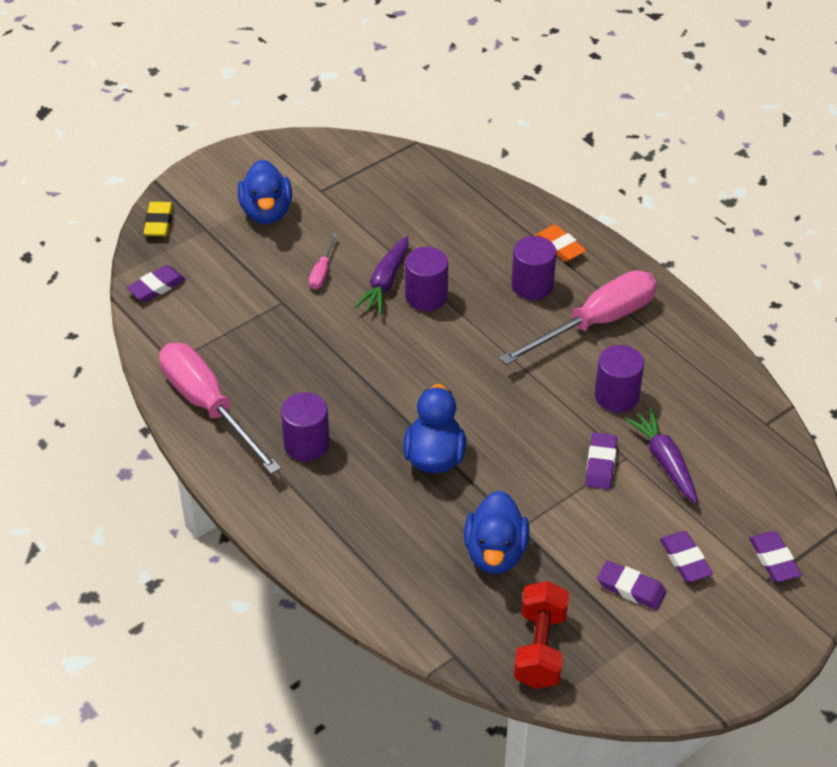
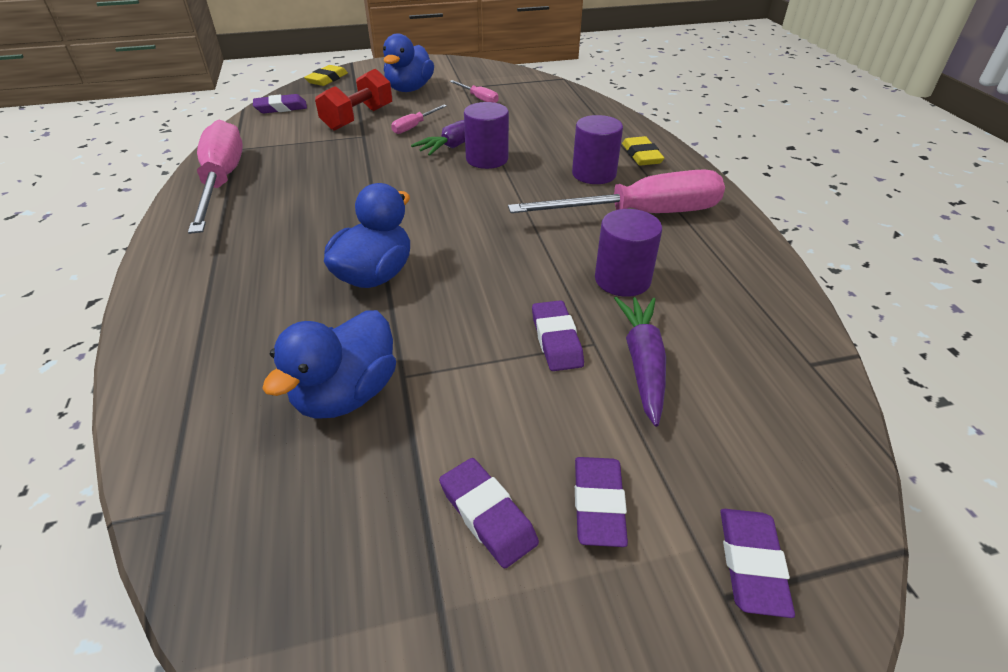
camera: 25 degrees right, 5 degrees down
(306, 444) = (267, 229): purple cylinder -> none
(352, 206) = (478, 98): none -> pink screwdriver
(540, 649) = (283, 554): red dumbbell -> red dumbbell (358, 118)
(560, 246) = (641, 155): orange eraser -> yellow eraser
(601, 464) = (556, 340): purple eraser -> purple eraser turned 45 degrees counterclockwise

